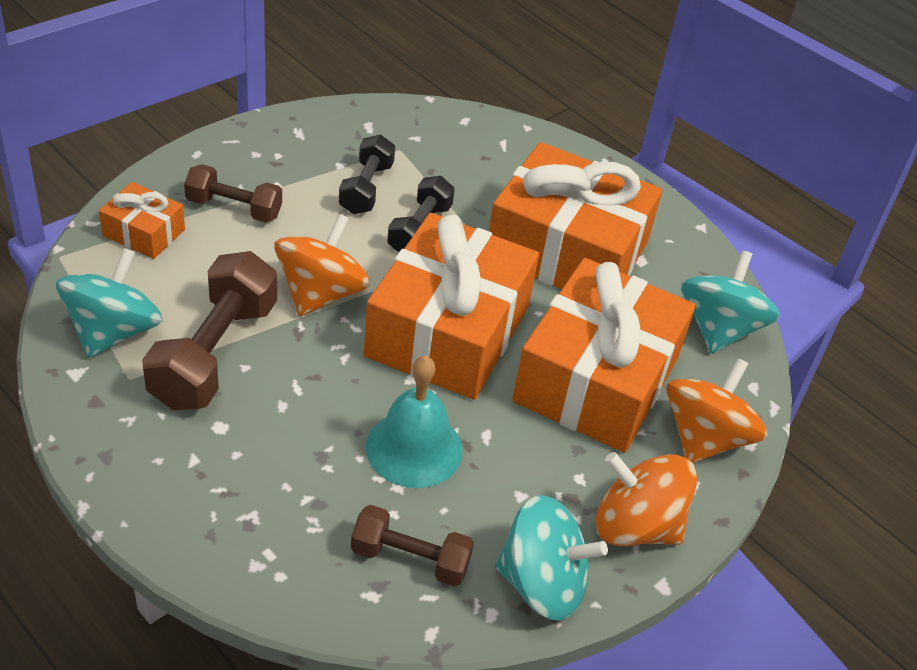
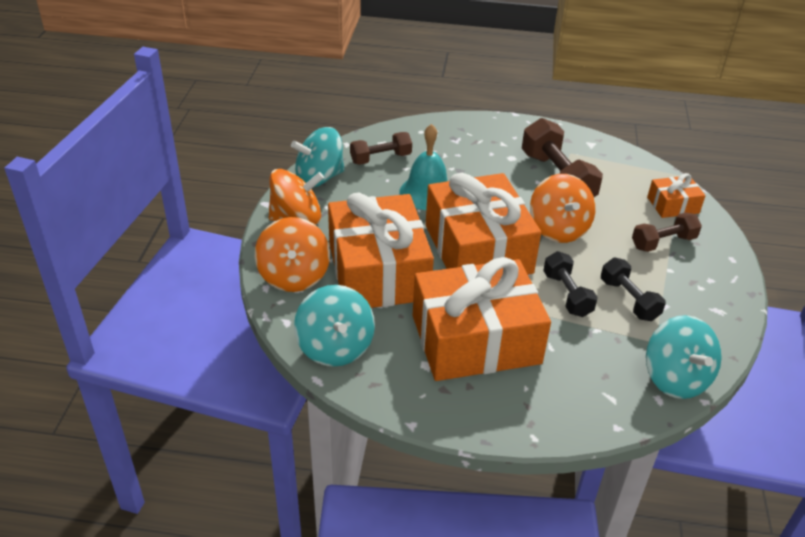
camera: 145 degrees right, 5 degrees down
(113, 331) = (606, 163): turquoise spinning top -> turquoise spinning top (675, 378)

